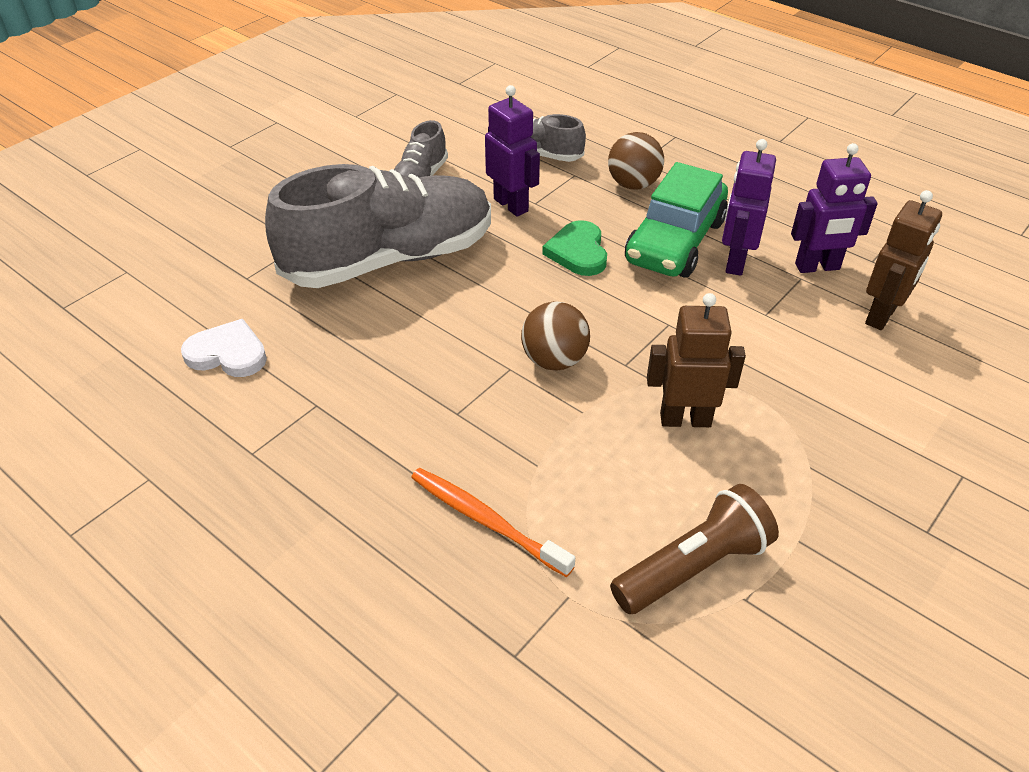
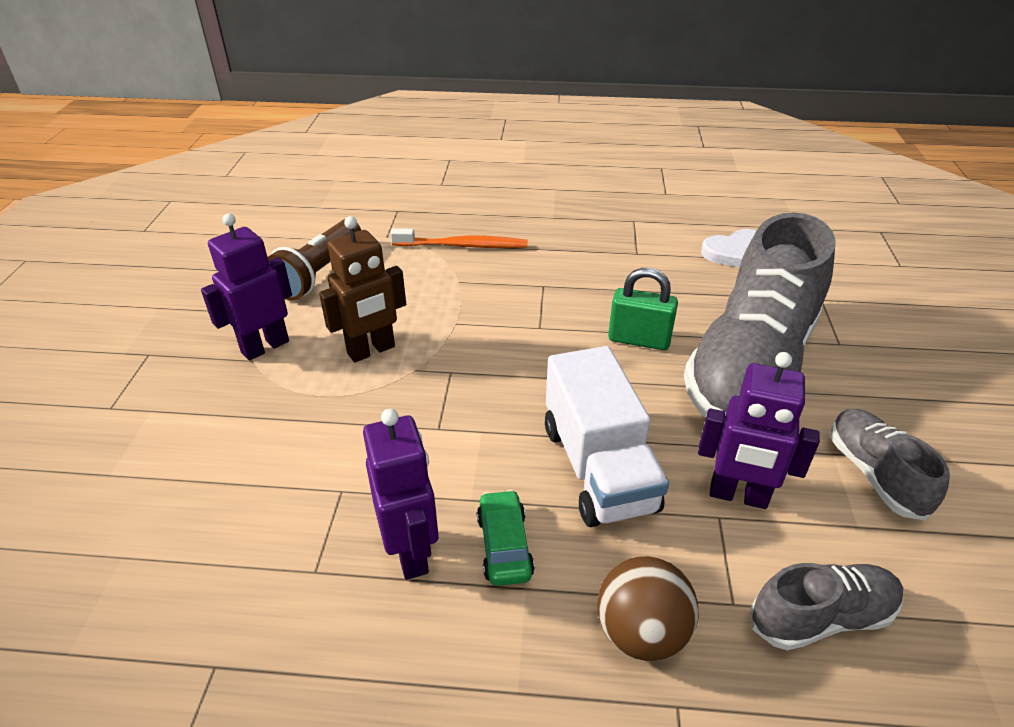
camera: 145 degrees right, 5 degrees down
(441, 316) = (639, 340): none -> green padlock
(554, 360) = (512, 348): brown ball -> none
(578, 252) = (598, 467): green heart -> white truck
(675, 242) = (504, 546): green car -> green car, size x0.48
(817, 267) = (297, 604): purple robot -> purple robot (265, 347)
(881, 316) = (195, 559): brown robot -> none

